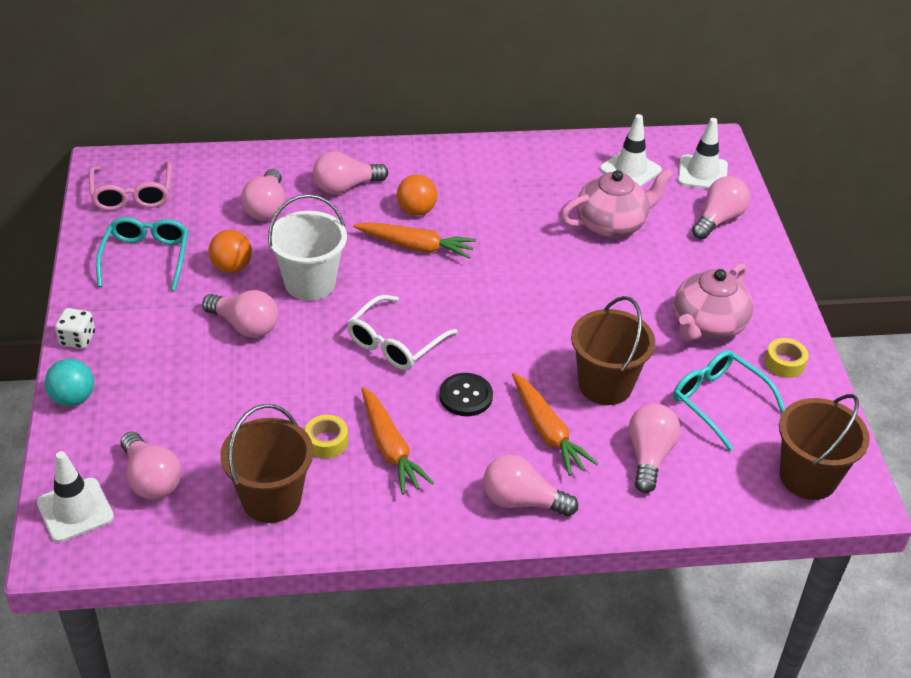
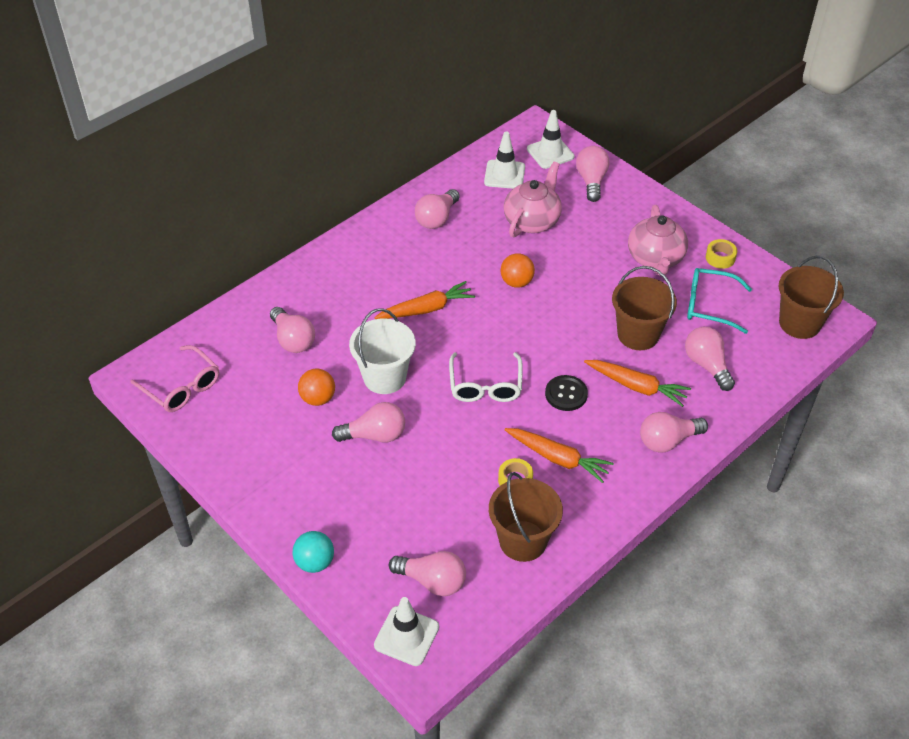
camera: 35 degrees left, 5 degrees up
(77, 339) = (268, 519): white dice -> none
(146, 258) = (248, 429): turquoise glasses -> none
(345, 187) = (331, 292): pink light bulb -> pink light bulb (437, 218)
(416, 210) = (399, 282): orange ball -> orange ball (516, 282)

